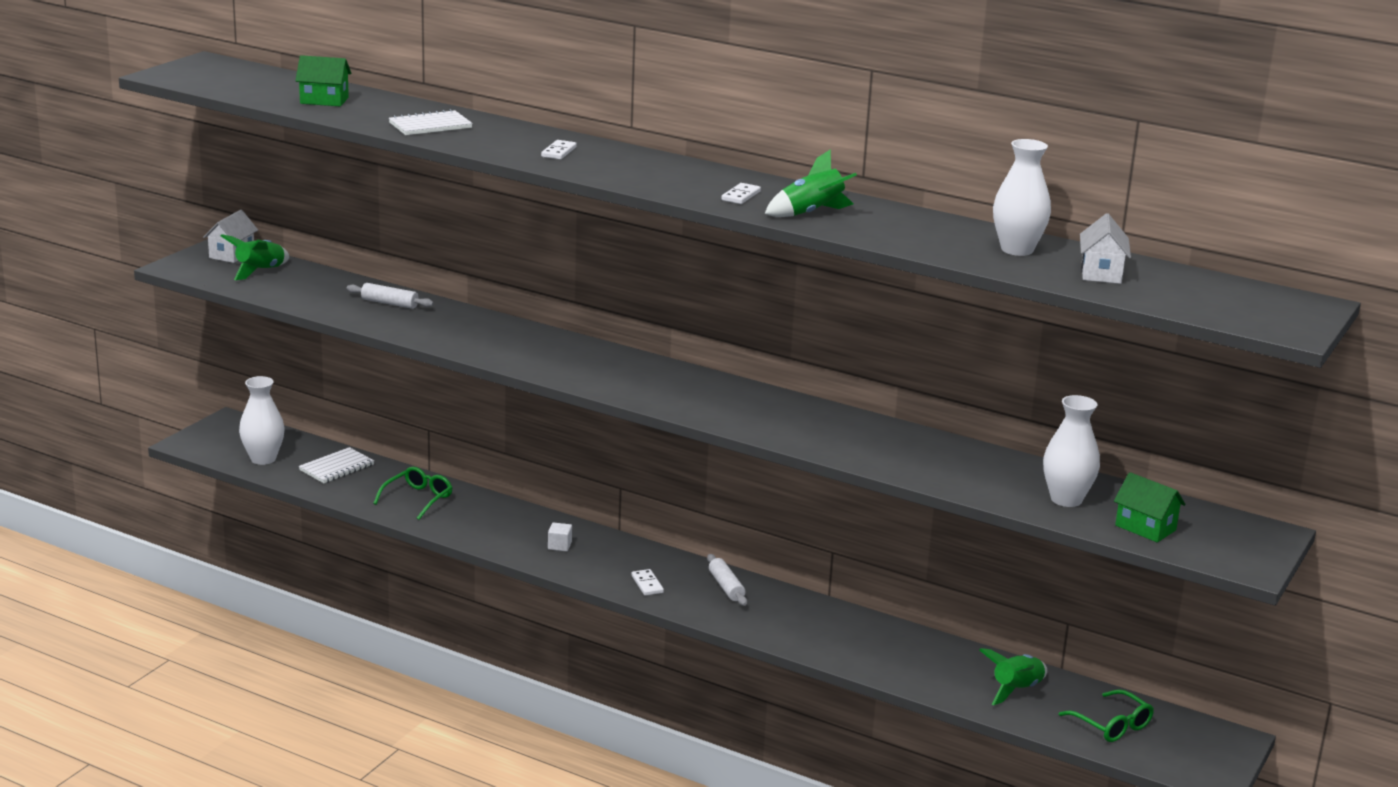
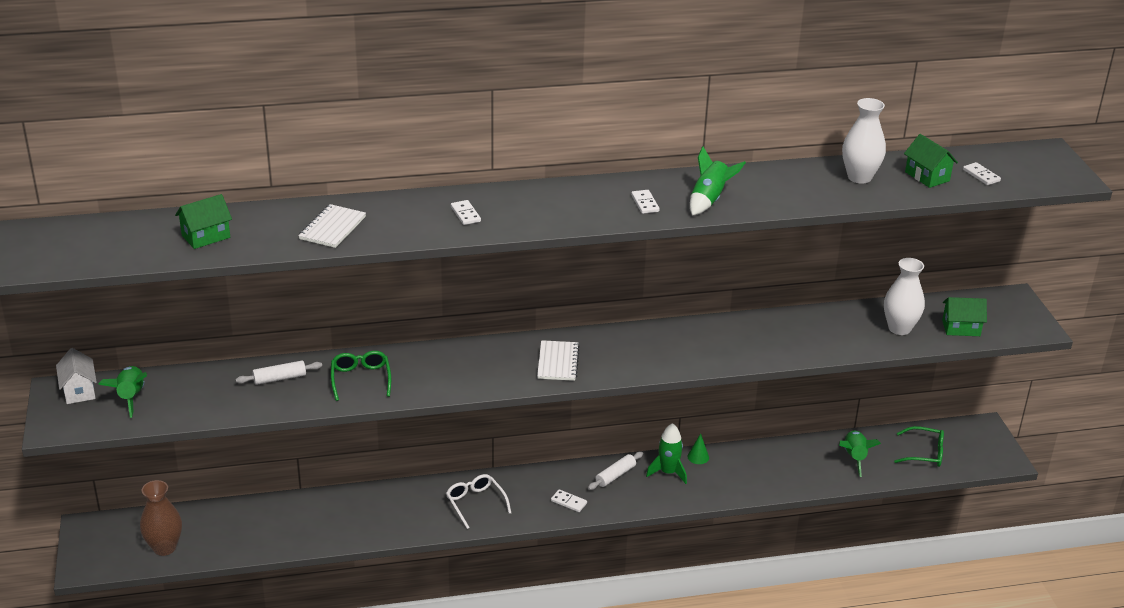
camera: 40 degrees left, 10 degrees up
(263, 459) = (164, 547): white vase -> brown vase
(337, 467) = (232, 524): white notebook -> white notebook (558, 362)
(418, 499) = (329, 518): green glasses -> green glasses (360, 379)
(559, 546) = (475, 503): white cube -> white glasses
(726, 587) = (615, 475): white rolling pin -> white rolling pin turned 75 degrees counterclockwise
(784, 608) = (668, 472): none -> green rocket
(837, 611) = (698, 457): none -> green cone
(1101, 273) = (927, 176): white house -> green house
(1172, 292) = (981, 175): none -> white domino

